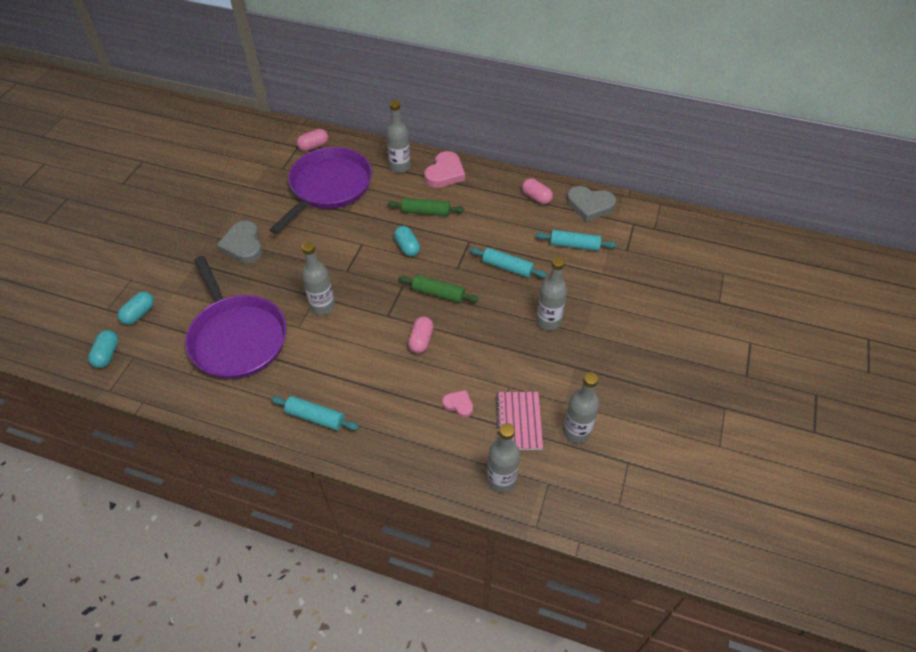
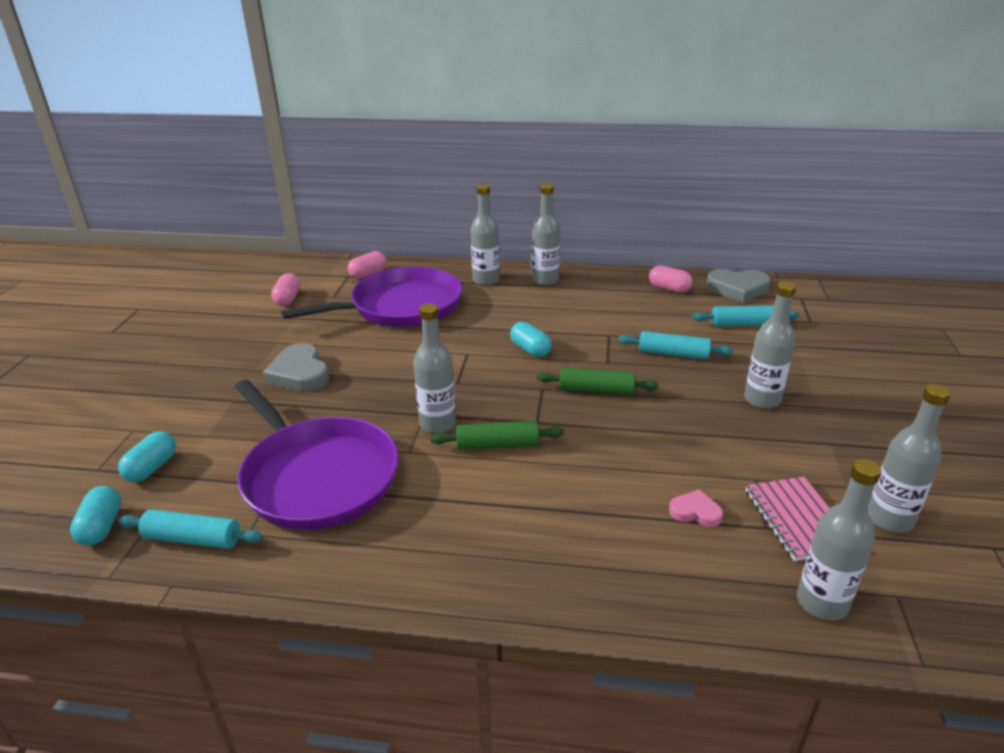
camera: 10 degrees left, 20 degrees down
(315, 417) = (478, 562): turquoise rolling pin -> turquoise rolling pin (193, 539)
(328, 187) = (401, 306): purple pan -> purple pan turned 45 degrees clockwise
(421, 340) = (598, 443): pink capsule -> pink capsule (288, 299)
(426, 212) = (538, 315): green rolling pin -> green rolling pin (497, 445)
(445, 173) = (545, 280): pink heart -> grey bottle

